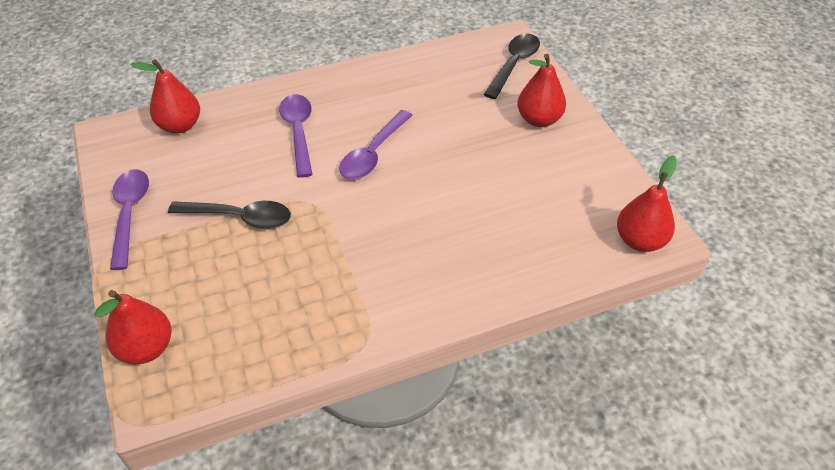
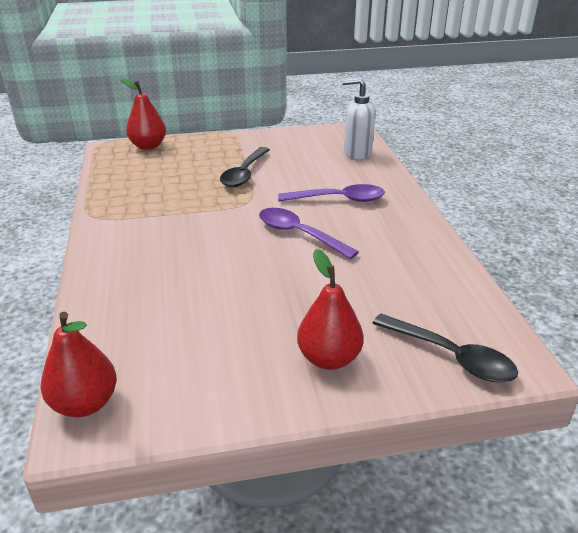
camera: 100 degrees right, 15 degrees down
(129, 214) = (266, 139): purple spoon -> none
(180, 126) = (357, 153): red pear -> white soap dispenser

